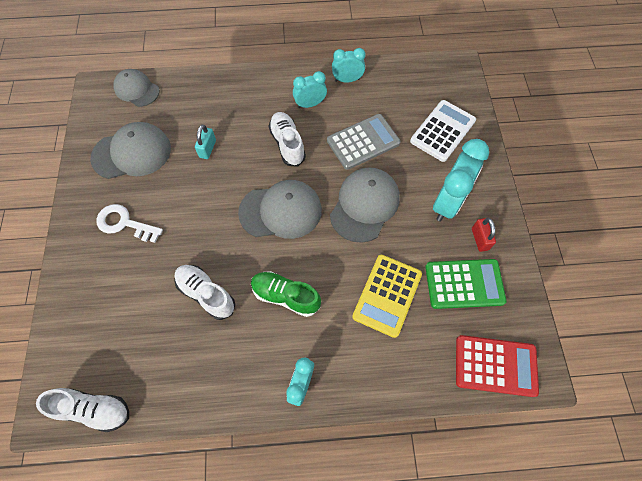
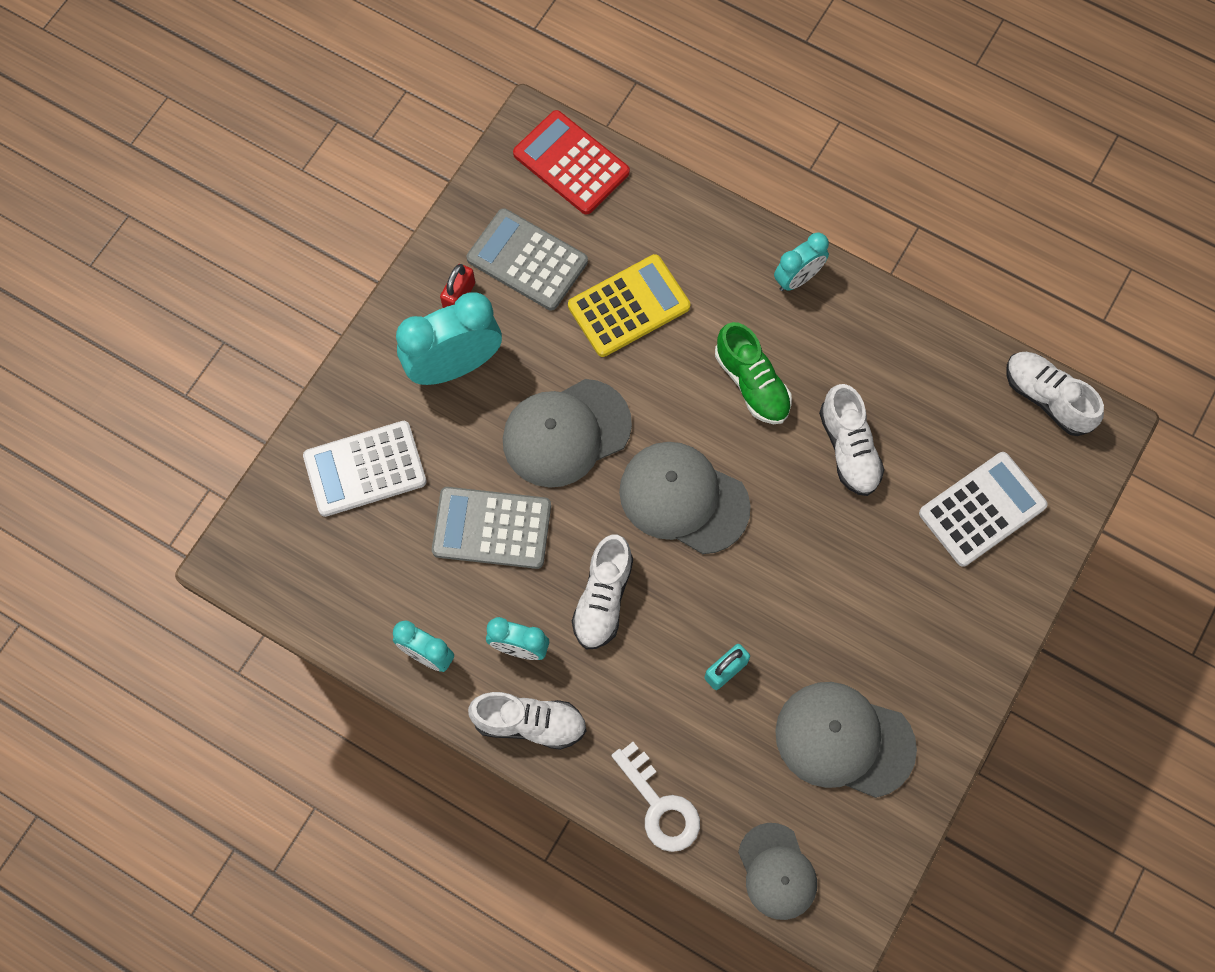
camera: 145 degrees left, 5 degrees up
(108, 308) = (982, 509): none -> white calculator
(124, 223) = (909, 621): white key -> white key (659, 805)
(283, 81) = (529, 723): none -> white shoe
(464, 284) = (527, 260): green calculator -> grey calculator

